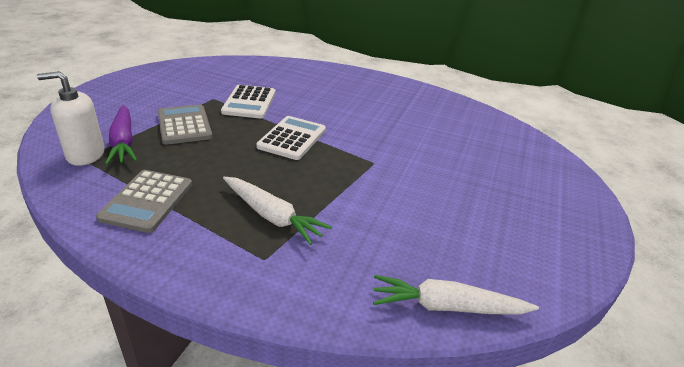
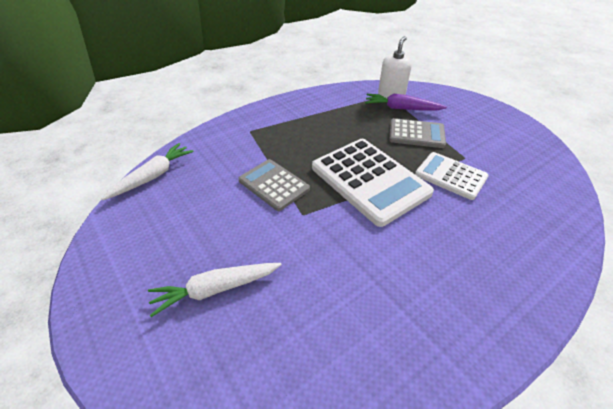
camera: 125 degrees right, 10 degrees up
(147, 201) = (328, 107): grey calculator -> grey calculator (274, 185)
(272, 216) = (280, 142): white carrot -> white carrot (215, 289)
(292, 138) = (369, 180): white calculator -> white calculator, size x1.70

